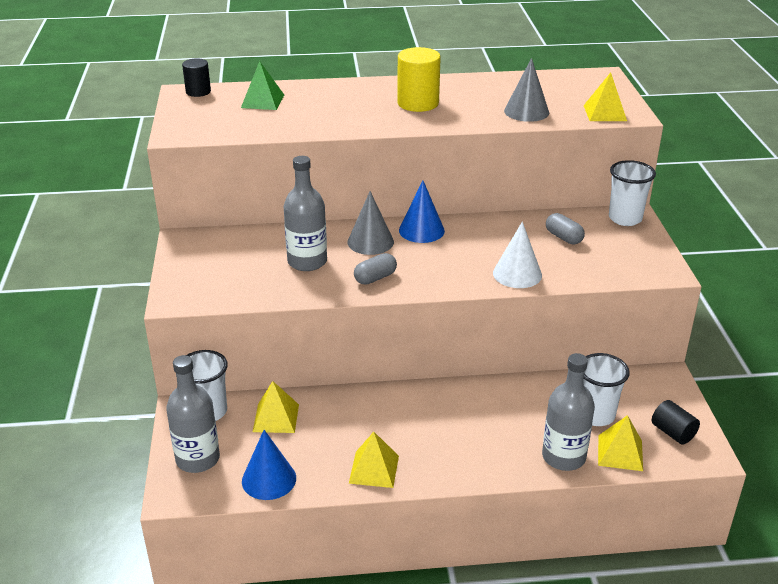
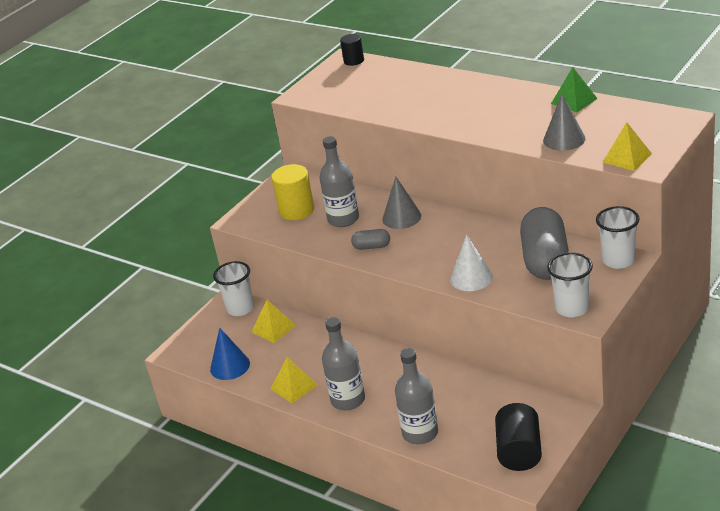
camera: 45 degrees right, 0 degrees up
(198, 459) = (205, 336): grey bottle -> grey bottle (348, 400)
(262, 101) = (385, 80): green pyramid -> green pyramid (574, 101)
(418, 103) = (491, 109): yellow cylinder -> yellow cylinder (296, 210)
(421, 230) = (447, 219): blue cone -> none
(563, 237) = (545, 260): grey capsule -> grey capsule, size x2.24
(596, 415) = (479, 415): white cup -> white cup (572, 308)
(620, 453) = (462, 448): yellow pyramid -> none
(673, 432) = (519, 452): black cylinder -> black cylinder, size x1.63

